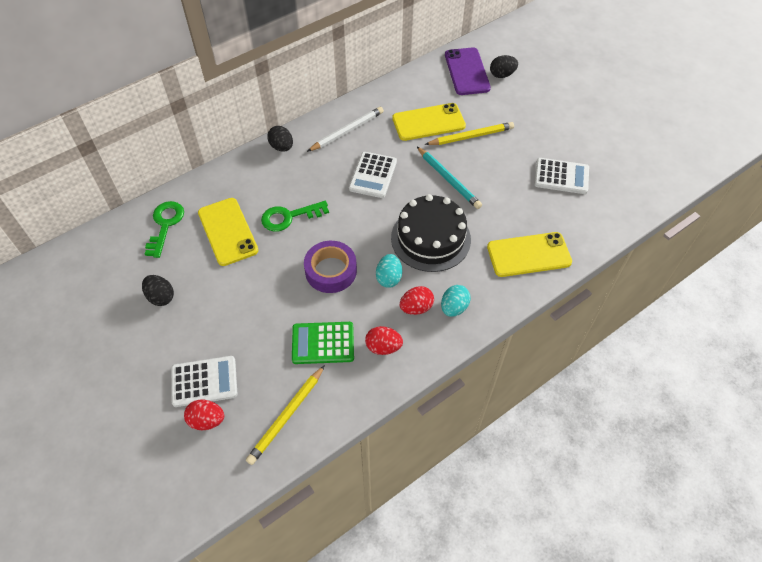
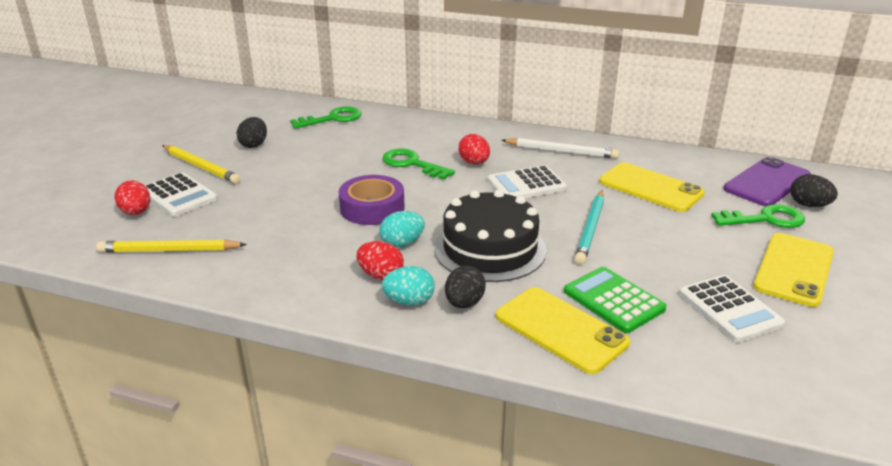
camera: 55 degrees right, 25 degrees down
(227, 231) = (358, 144): yellow phone -> yellow phone (793, 269)
(282, 147) = (490, 130): black egg -> black egg (464, 303)
(323, 343) = (276, 237): green calculator -> green calculator (613, 300)
(383, 347) = (305, 274): red egg -> red egg (474, 163)
(471, 136) = (677, 220): yellow pencil -> yellow pencil (201, 167)
(500, 102) = (765, 219): none -> green key

